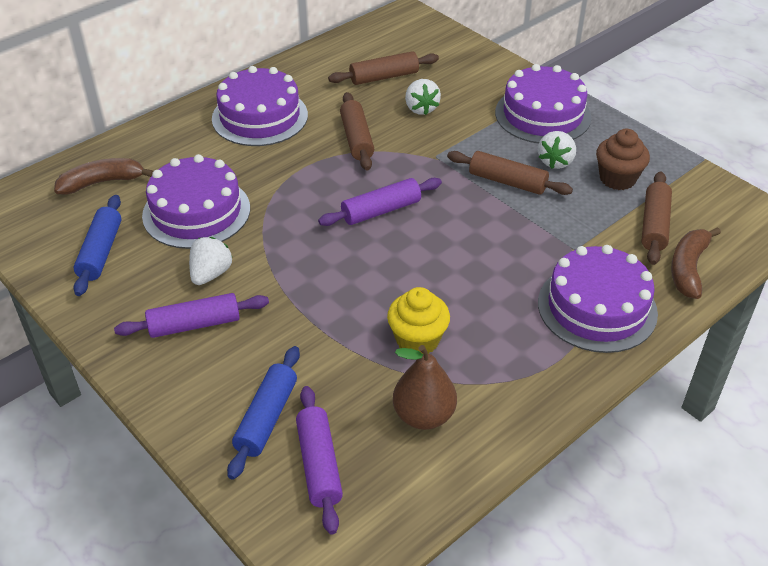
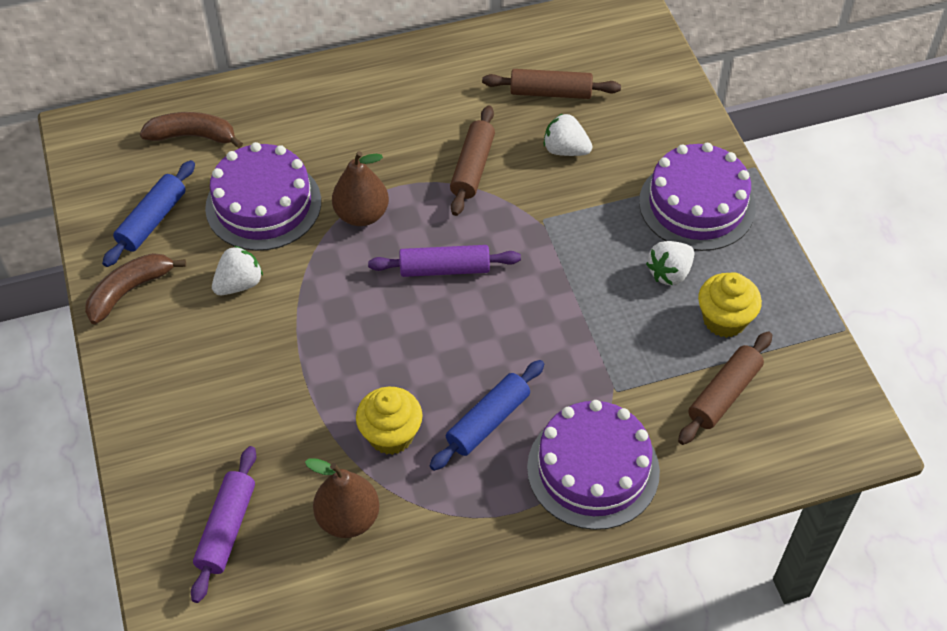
camera: 25 degrees right, 10 degrees up
(194, 324) = (196, 335): purple rolling pin -> none
(260, 117) = (388, 104): purple cake -> none
(267, 418) = (207, 462): blue rolling pin -> blue rolling pin (488, 421)
(287, 194) = (362, 215): none -> brown pear
(421, 108) = (565, 150): white strawberry -> white strawberry turned 105 degrees clockwise
(507, 181) = (599, 280): brown rolling pin -> none
(617, 179) = (724, 320): brown cupcake -> yellow cupcake
(688, 268) = (723, 461): brown banana -> brown banana (130, 291)

